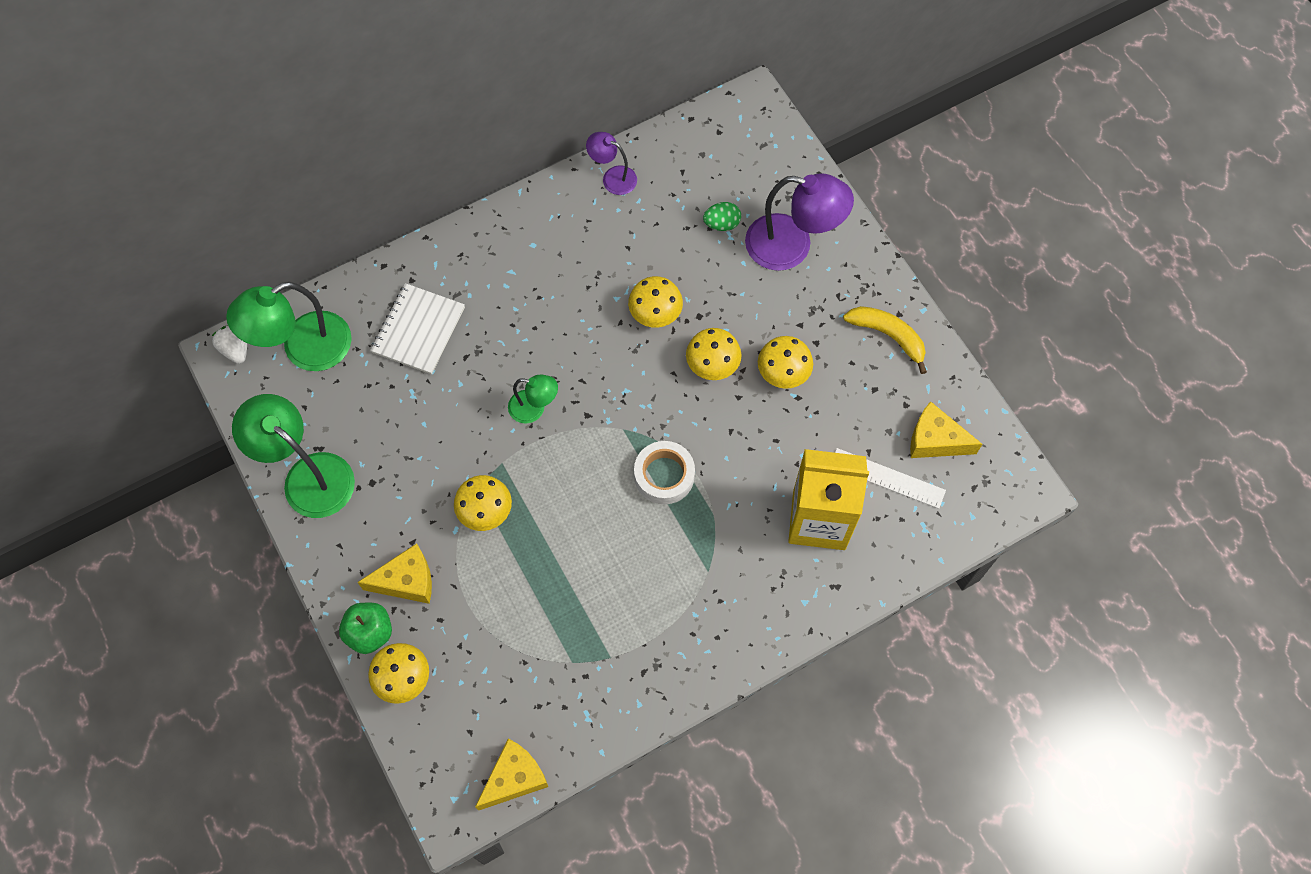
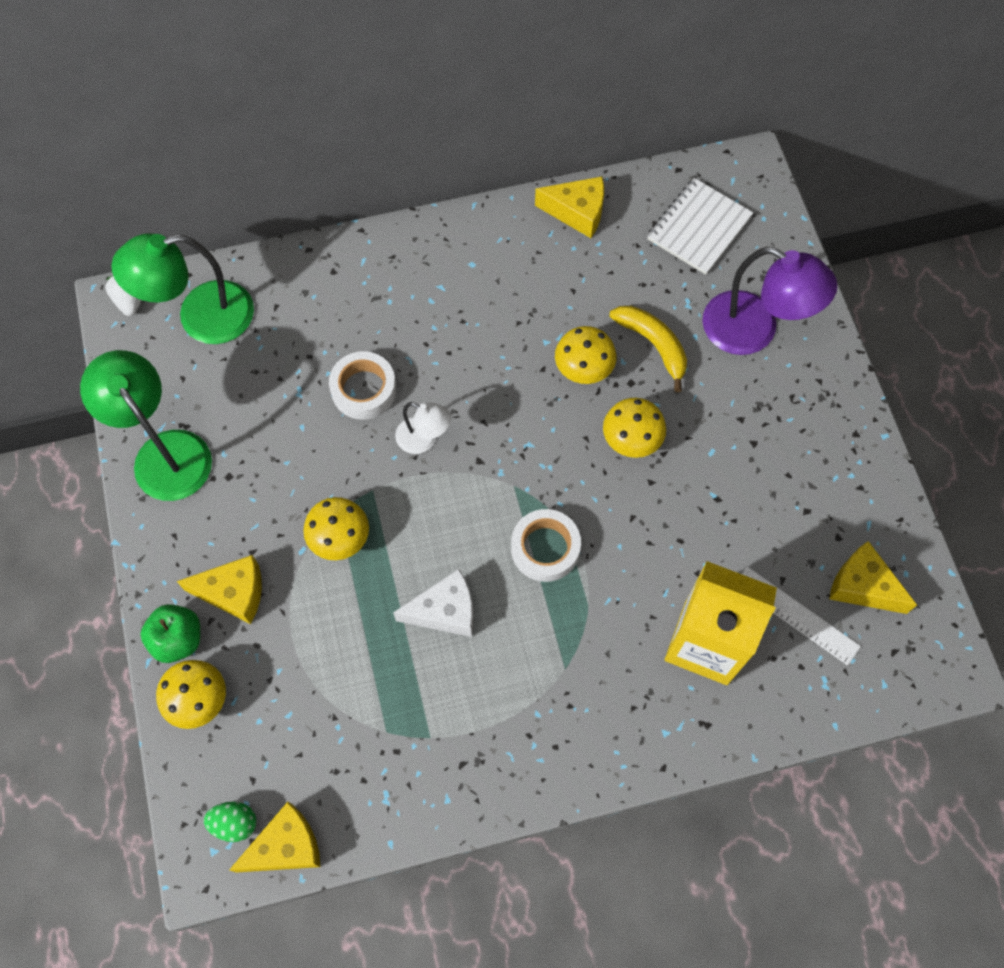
camera: 15 degrees right, 0 degrees up
(418, 330) = (325, 326): white notebook -> white notebook (699, 228)
(469, 378) = (364, 390): none -> white tape
(534, 408) = (424, 439): green lamp -> white lamp
(593, 549) = (445, 611): none -> white cheese
(613, 177) = (577, 212): purple lamp -> yellow cheese
(722, 224) = (682, 289): green egg -> green egg (234, 823)
(783, 373) = (708, 467): yellow mushroom -> none
(888, 336) = (837, 455): yellow banana -> yellow banana (653, 345)

